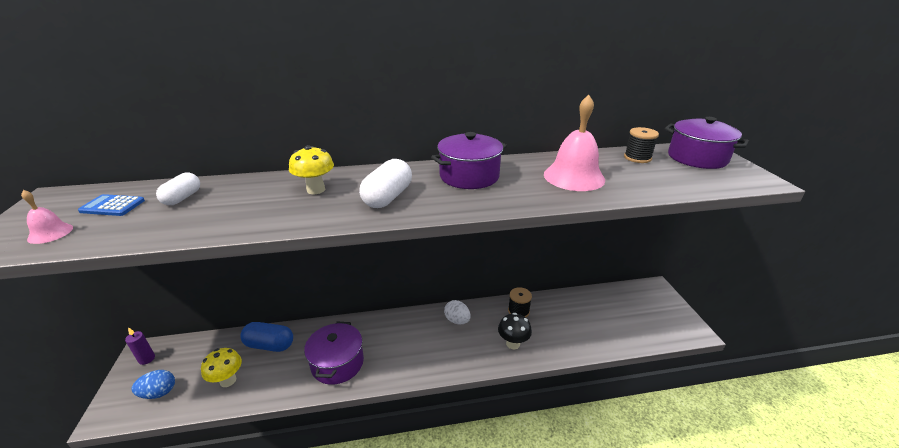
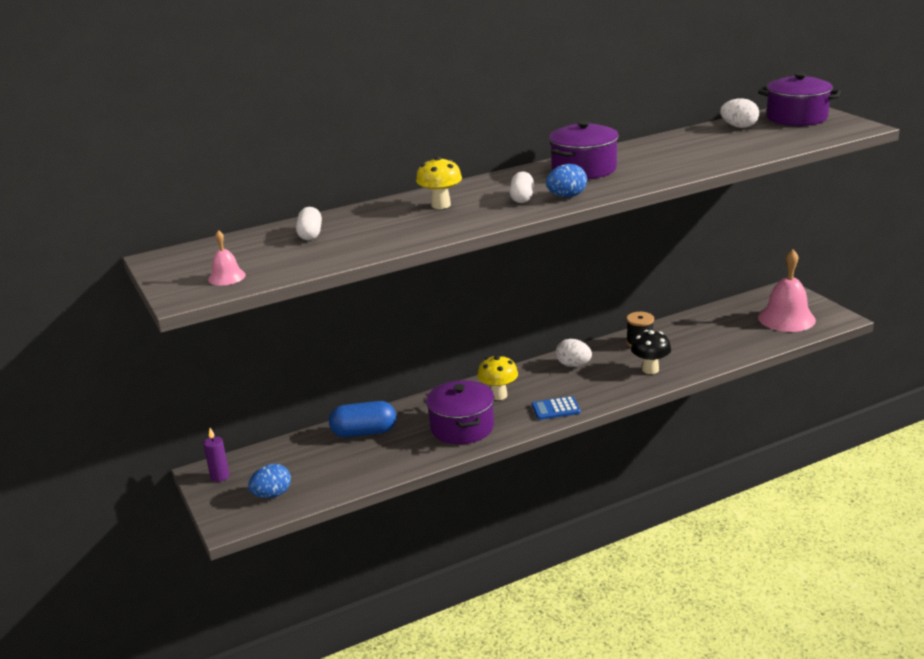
camera: 15 degrees left, 5 degrees down
(112, 206) = (247, 252): blue calculator -> blue calculator (555, 409)
(228, 380) = (345, 468): yellow mushroom -> yellow mushroom (498, 395)
(388, 197) = (522, 198): white capsule -> white capsule, size x0.65
(426, 205) = (566, 196): none -> blue egg
(574, 177) = (687, 152): pink bell -> pink bell (786, 318)
(637, 158) = (739, 127): black spool -> white egg

